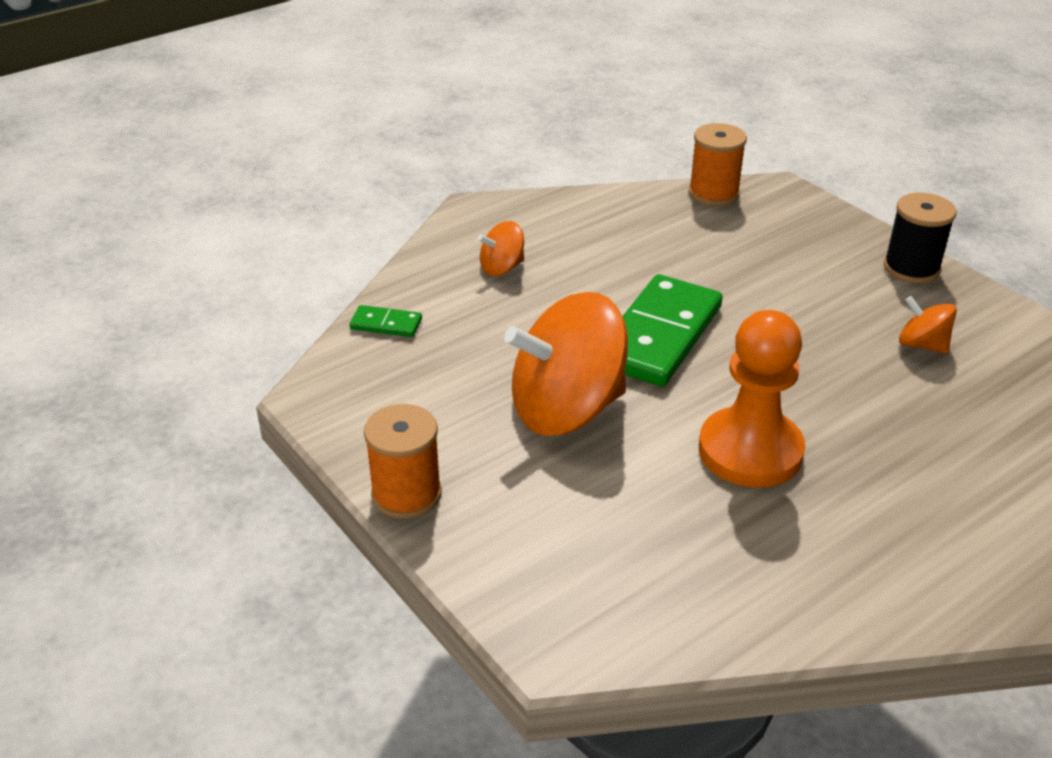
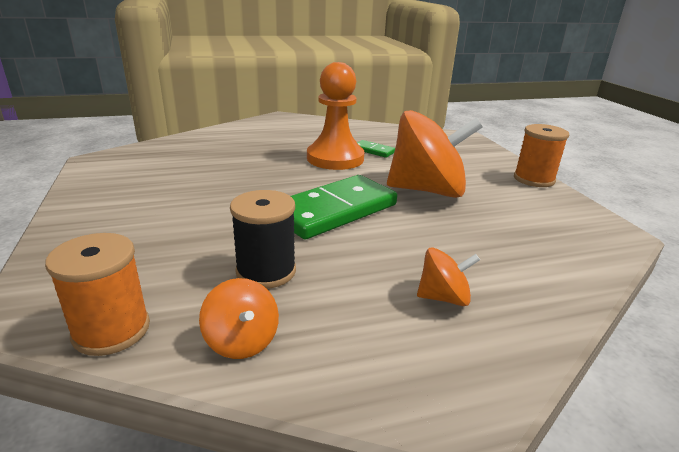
camera: 160 degrees left, 10 degrees down
(386, 324) = (570, 269): green domino -> green domino (373, 151)
(911, 268) = (86, 206): black spool -> black spool (266, 271)
(922, 345) = (173, 171): orange spinning top -> orange spinning top (242, 341)

